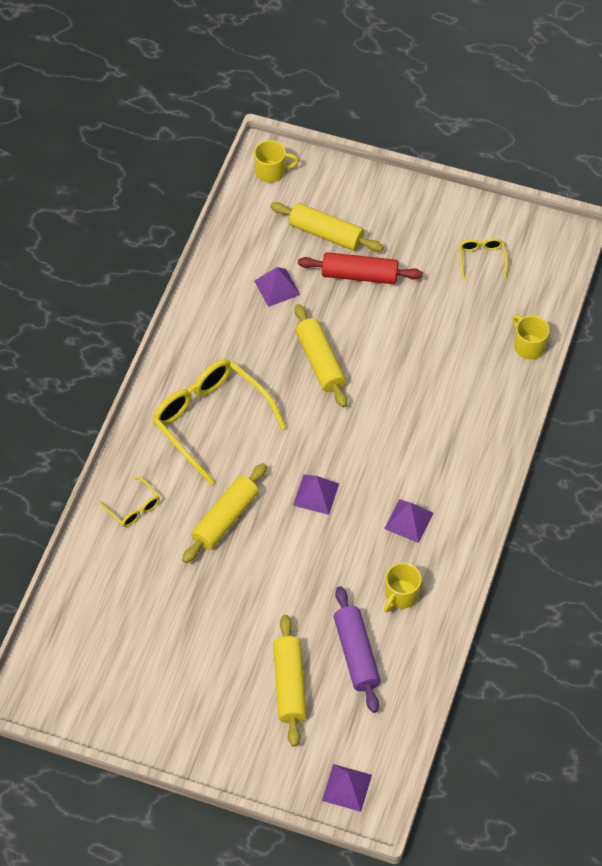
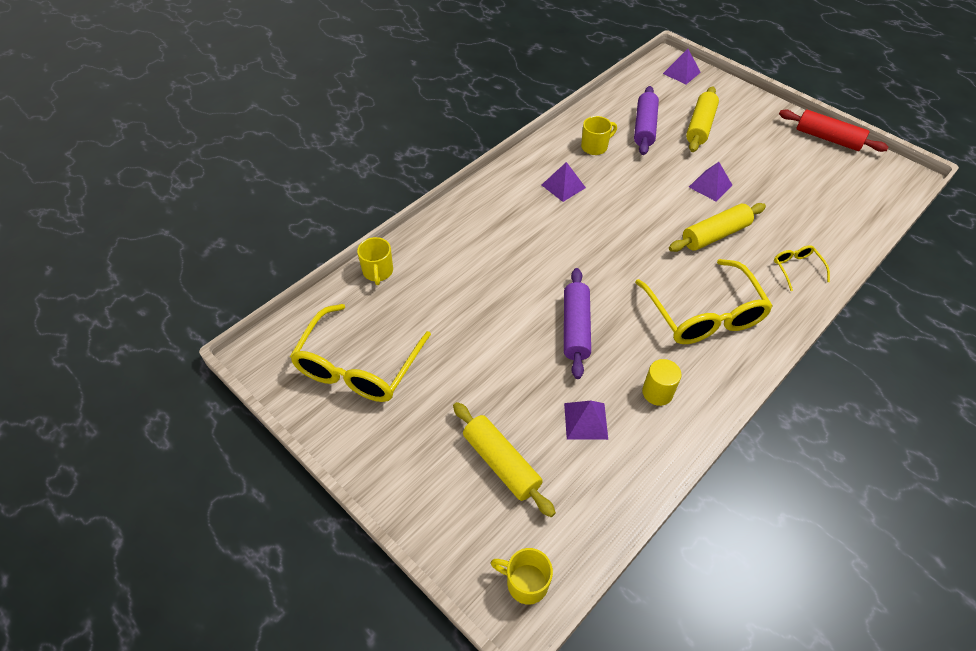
camera: 155 degrees left, 5 degrees down
(228, 331) = (657, 392): none -> yellow cylinder
(316, 494) = (629, 226): purple pyramid -> purple pyramid (710, 186)
(320, 362) = (575, 328): yellow rolling pin -> purple rolling pin
(359, 275) = (491, 399): red rolling pin -> red rolling pin (828, 138)
(481, 259) = (358, 366): yellow glasses -> yellow glasses, size x2.20

